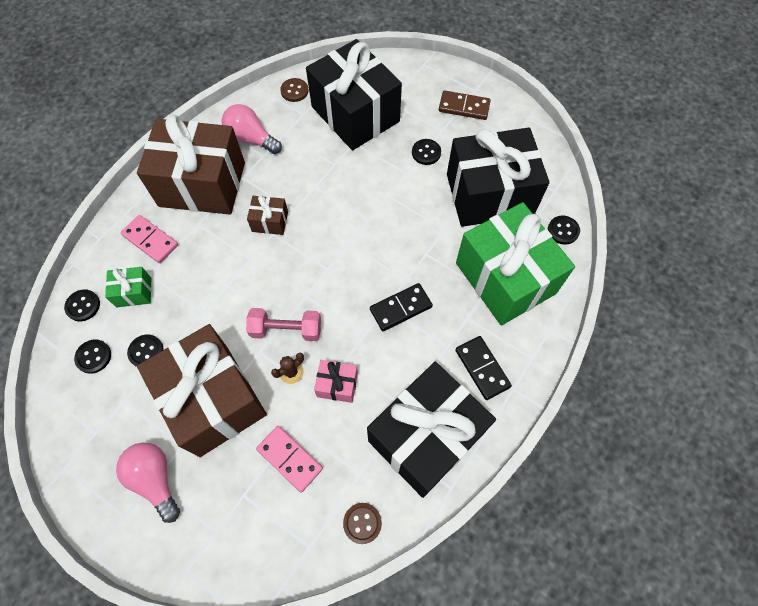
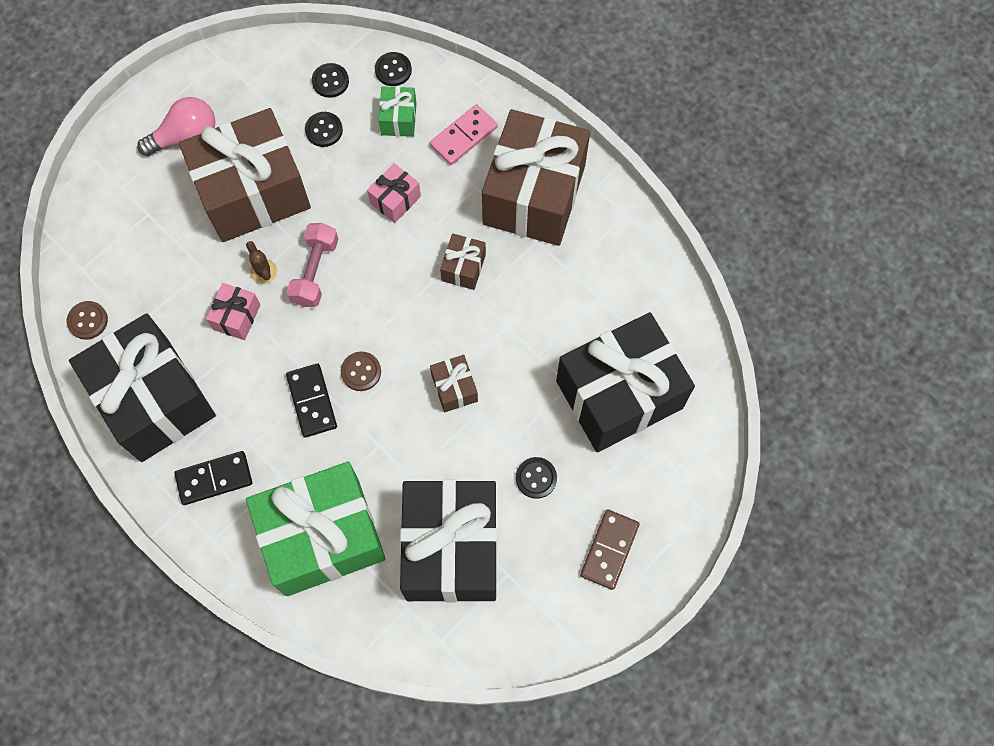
camera: 100 degrees right, 5 degrees up
(213, 280) = (395, 200): none -> pink gift
(251, 139) = (597, 256): pink light bulb -> none
(289, 459) = (170, 260): pink domino -> none
(294, 91) = (673, 319): brown button -> brown button (361, 372)
(370, 212) = (454, 388): none -> brown gift
(563, 230) = (375, 634): black button -> none

